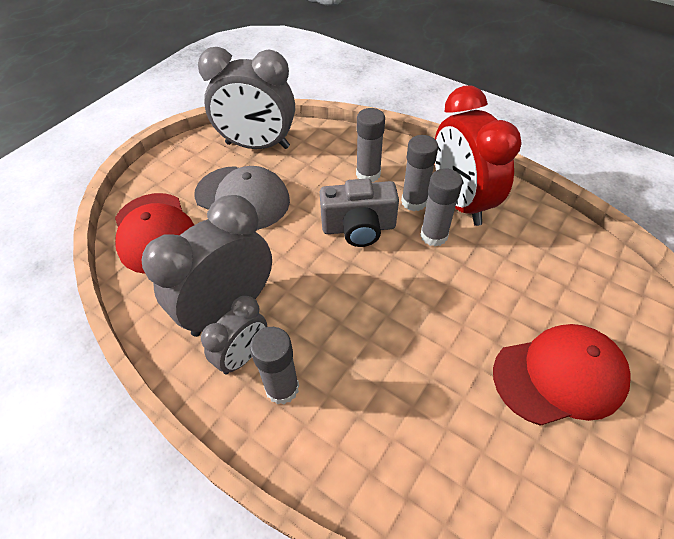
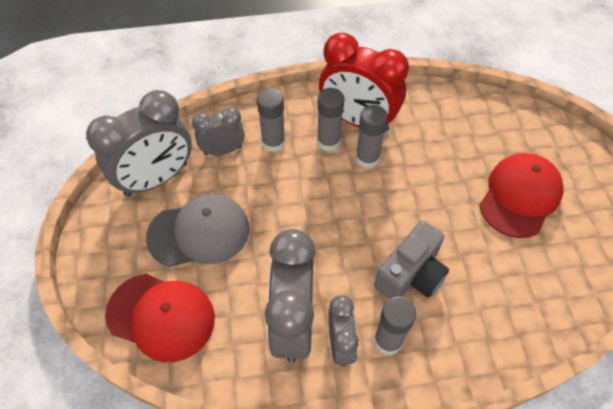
camera: 45 degrees left, 5 degrees up
(324, 156) = (223, 150): none -> grey clock
(359, 228) = (313, 190): grey camera -> grey camera (411, 274)

